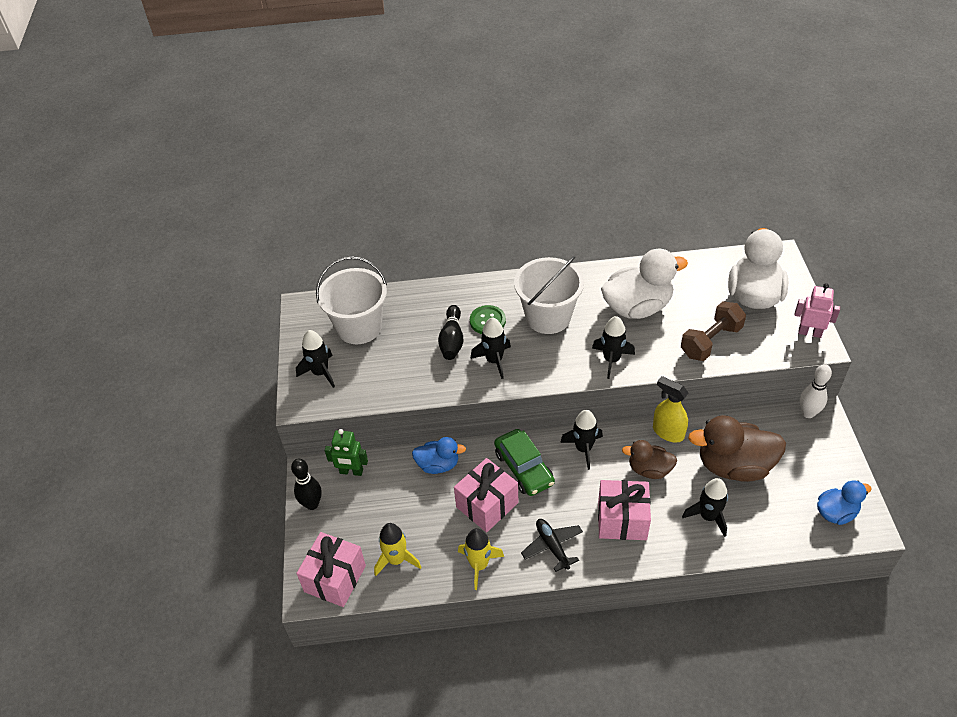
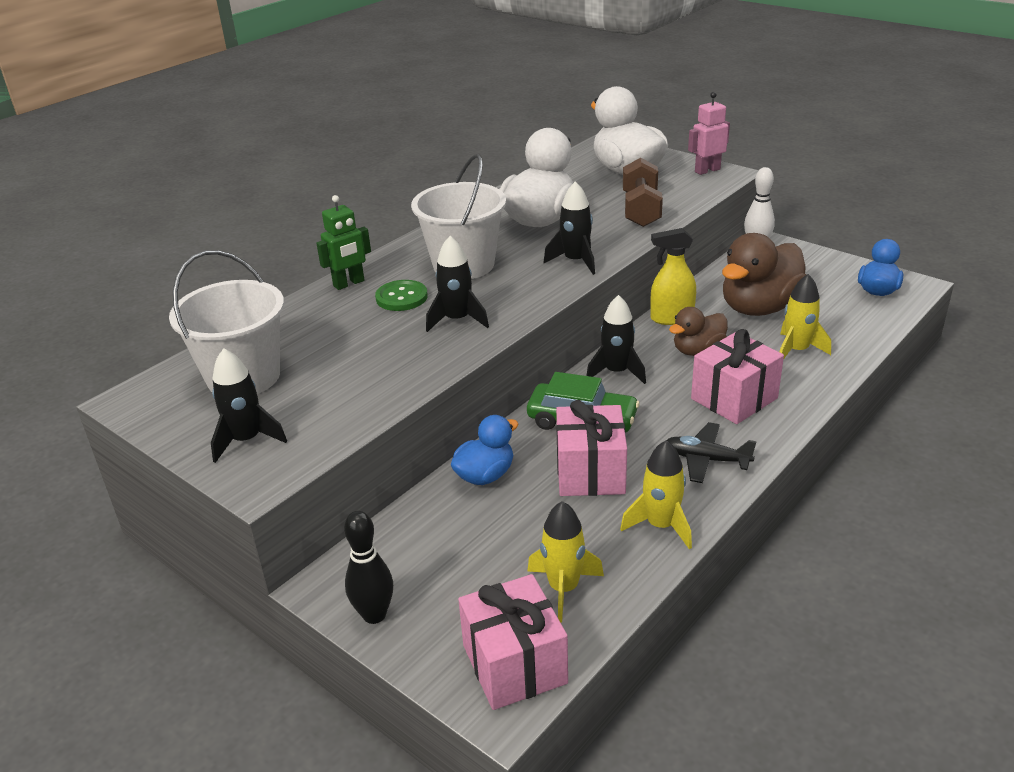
camera: 45 degrees left, 15 degrees down
(351, 471) = (384, 549): green robot -> green robot (349, 283)
(452, 340) = (383, 329): black bowling pin -> none
(708, 516) = (796, 351): black rocket -> yellow rocket

